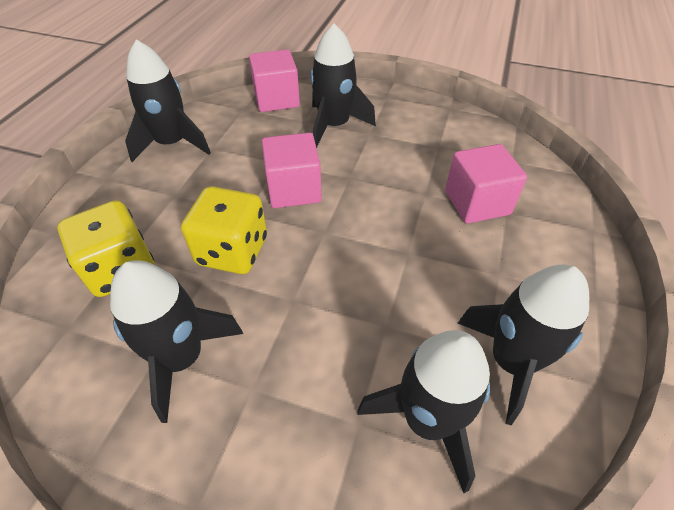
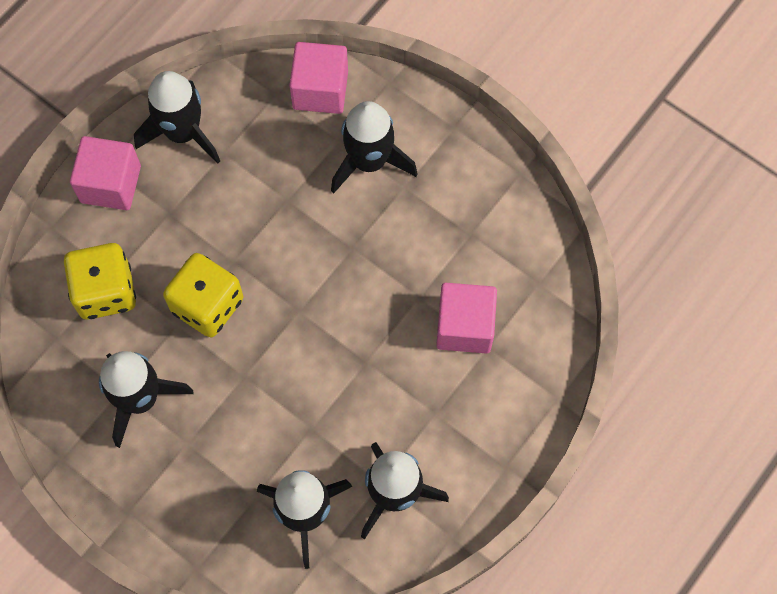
camera: 20 degrees right, 20 degrees up
(294, 189) = (289, 246): pink cube -> pink cube (111, 184)

